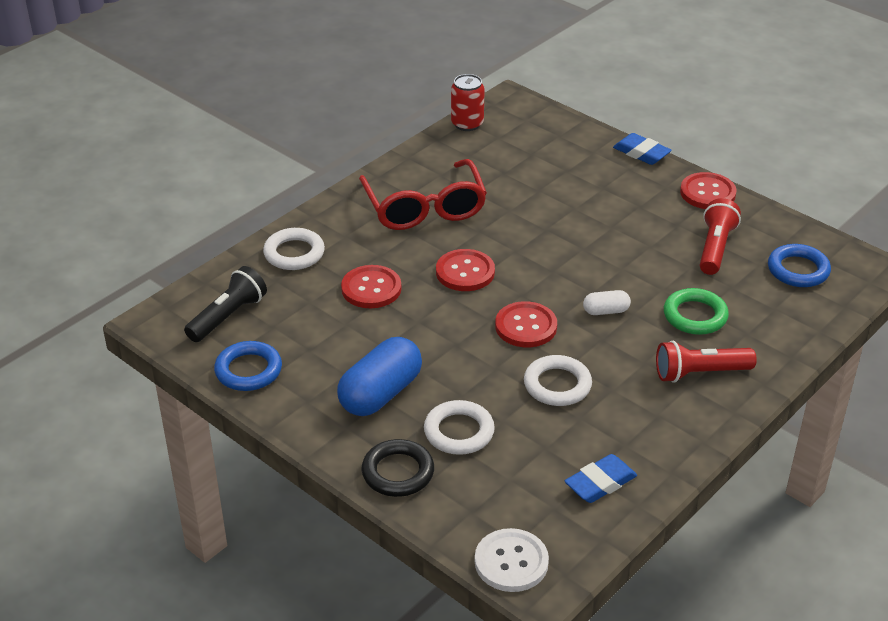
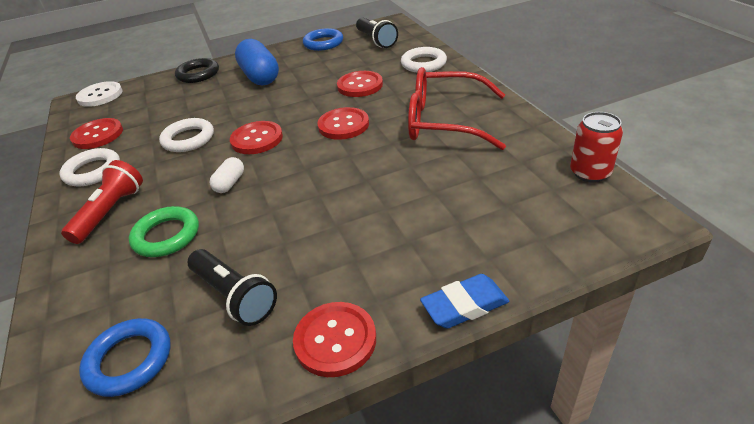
camera: 120 degrees right, 0 degrees up
(459, 432) = (200, 96): white ring -> white ring (92, 171)
(600, 483) = (98, 135): blue eraser -> red button
(715, 248) = (234, 296): red flashlight -> black flashlight

